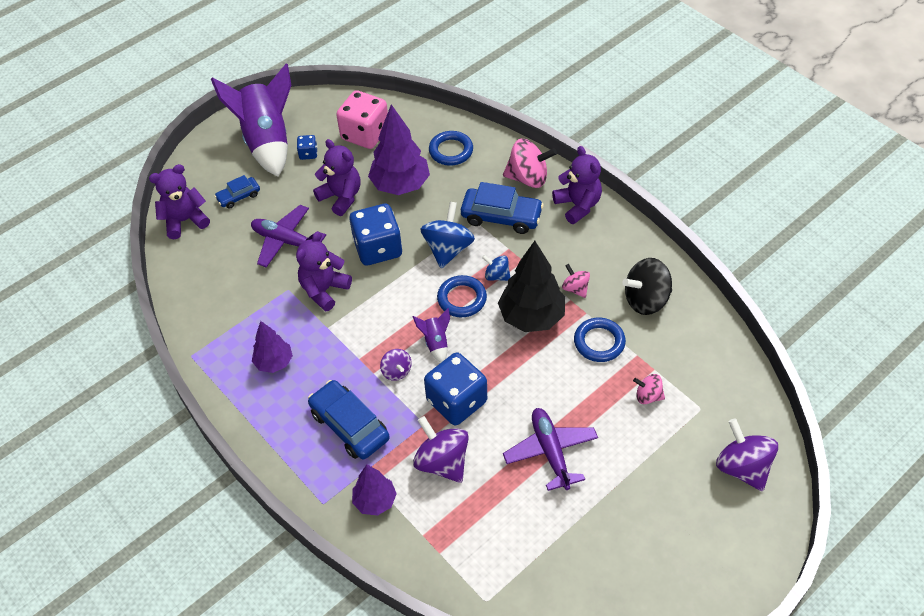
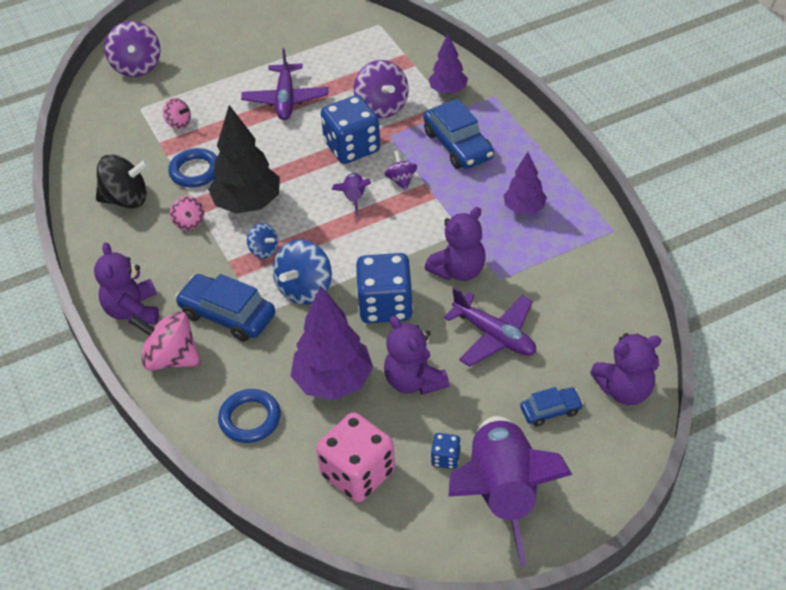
camera: 165 degrees left, 5 degrees down
(462, 299) = (311, 234): blue ring -> none

